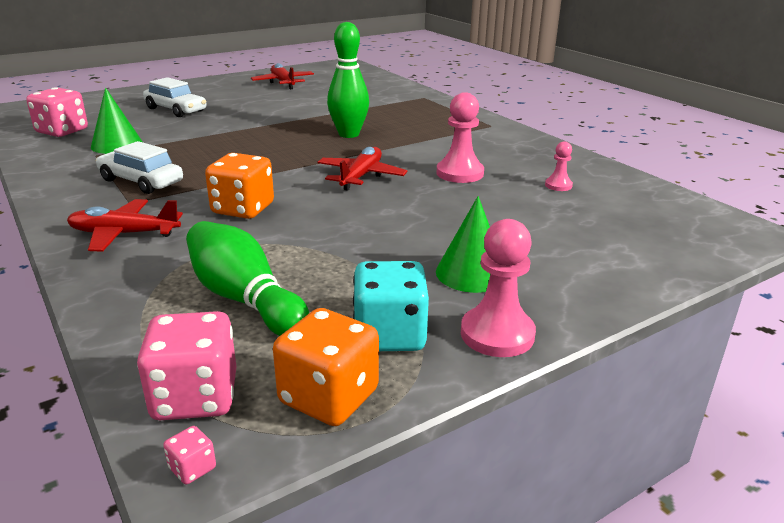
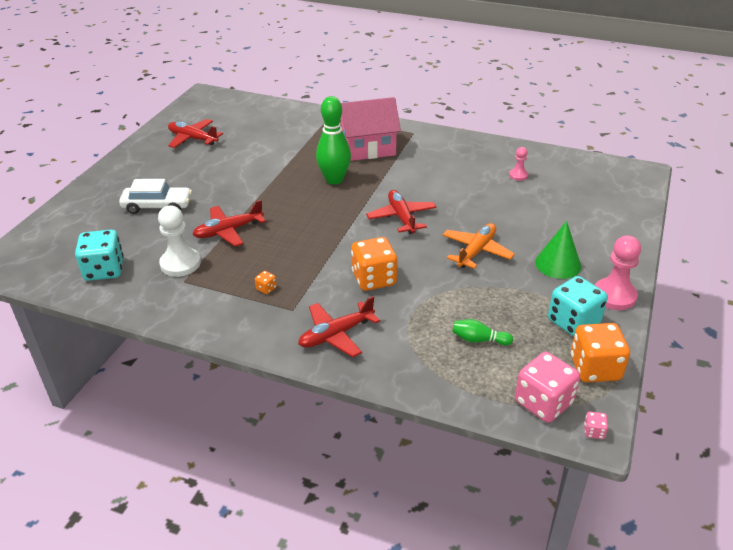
camera: 35 degrees left, 10 degrees up
(62, 131) = (104, 270): pink dice -> turquoise dice
(117, 145) = (180, 264): green cone -> white pawn
(141, 181) = (266, 288): white car -> orange dice
(193, 138) = (228, 231): none -> red plane
(245, 299) = (479, 340): green bowling pin -> green bowling pin, size x0.51
(390, 227) = (476, 251): none -> orange plane
(423, 124) = (368, 148): none -> pink house
(460, 173) = (454, 188): pink pawn -> none

